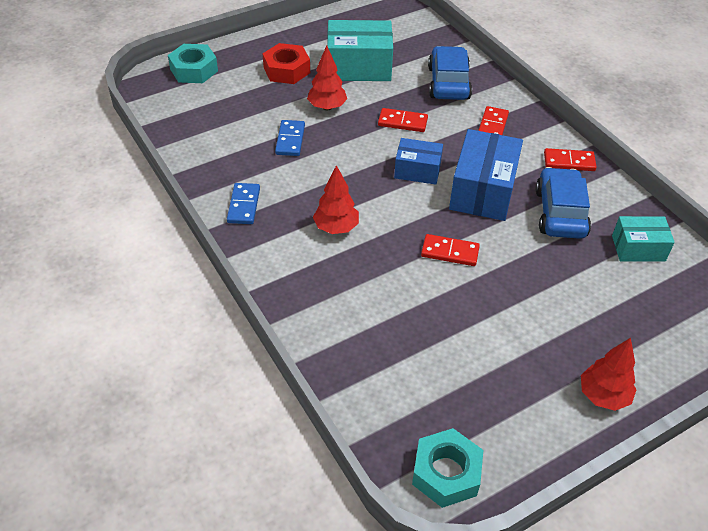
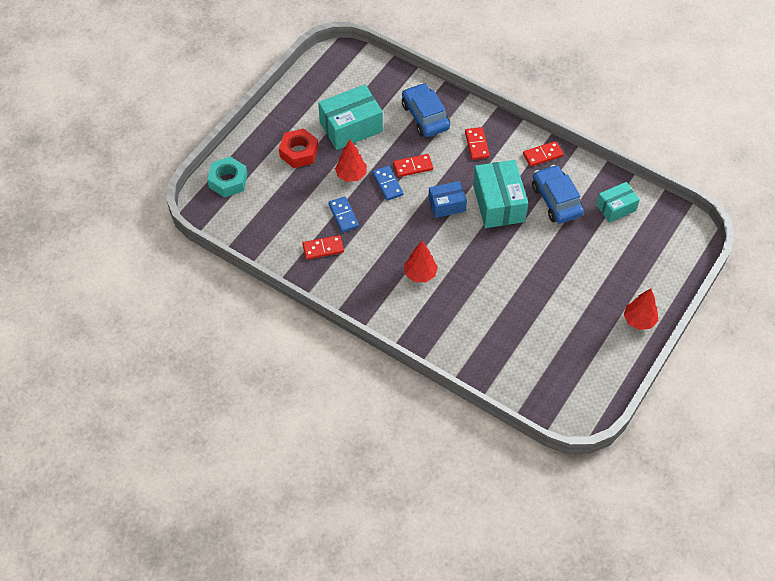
camera: 25 degrees left, 10 degrees up
(244, 205) = (348, 283): blue domino -> blue domino (387, 184)
(446, 473) = (577, 406): turquoise nut -> none
(450, 252) = (503, 261): red domino -> red domino (323, 248)
(483, 190) = (498, 203): blue box -> turquoise box

